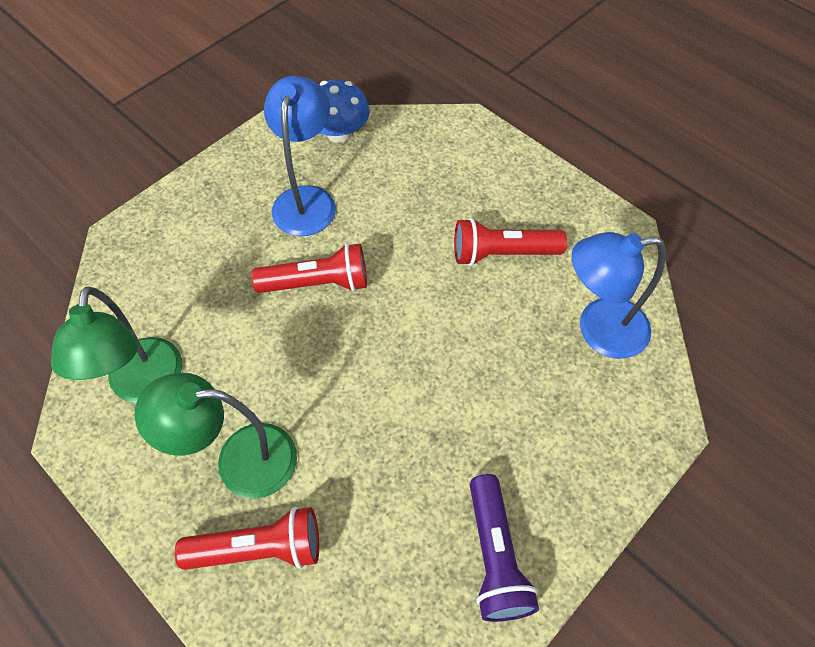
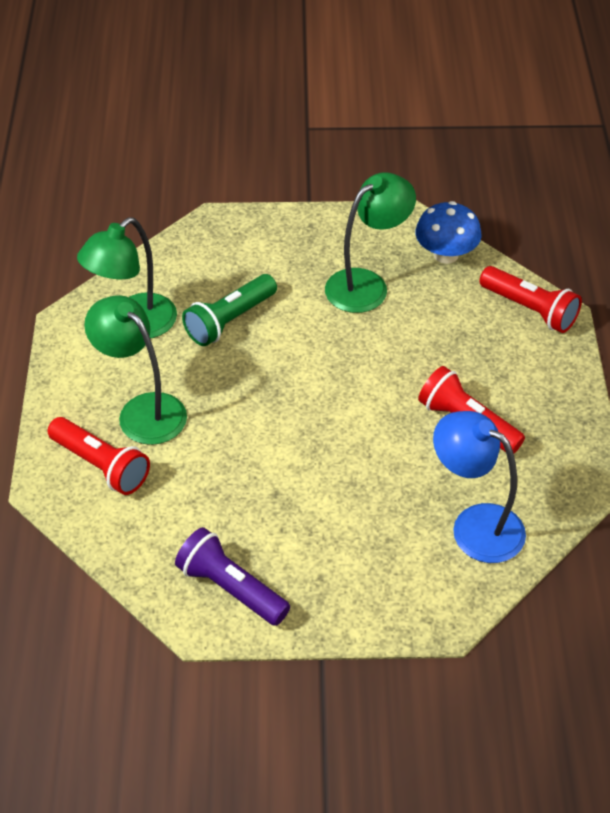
camera: 45 degrees right, 10 degrees down
(228, 315) = (229, 321): none -> green flashlight
(306, 199) = (367, 284): blue lamp -> green lamp
(318, 283) = (310, 344): red flashlight -> red flashlight (530, 309)
(495, 557) = (230, 588): purple flashlight -> purple flashlight turned 90 degrees clockwise

